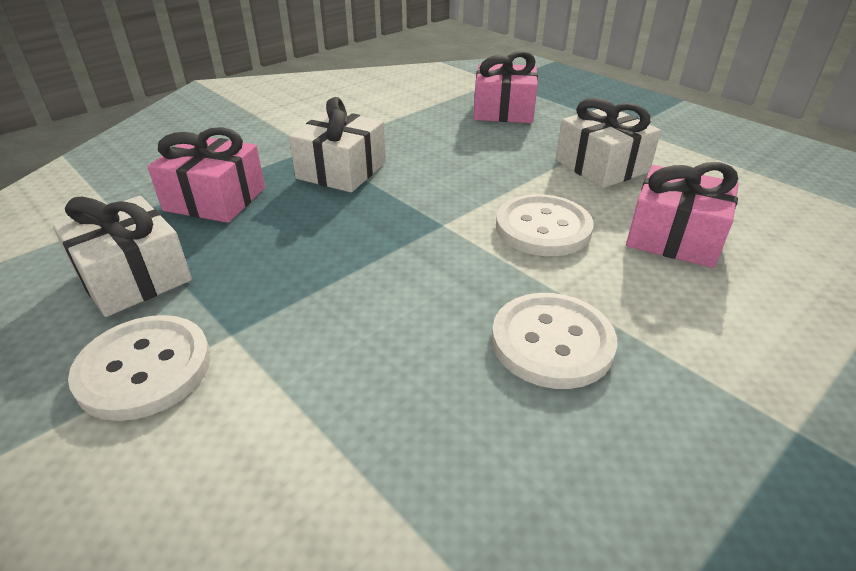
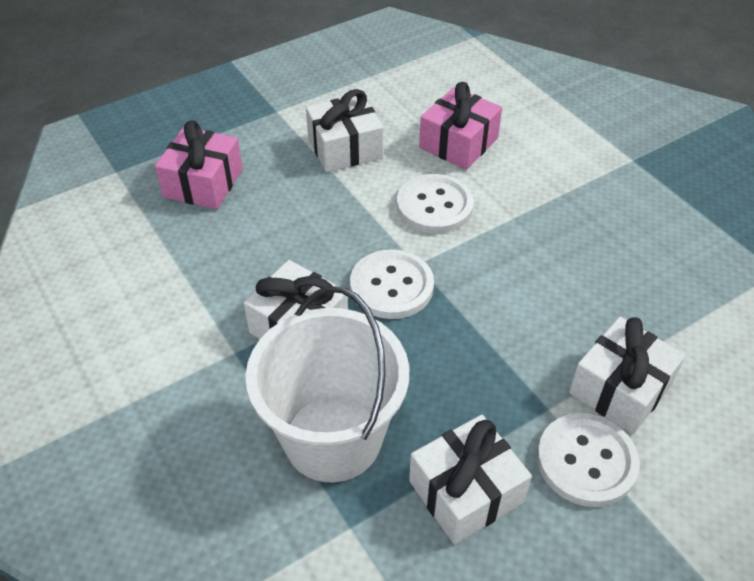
camera: 80 degrees left, 10 degrees up
(215, 199) = (333, 438): pink gift -> white bucket
(255, 404) = (620, 388): none -> white gift
(552, 342) = (565, 232): white button -> white button (391, 286)

